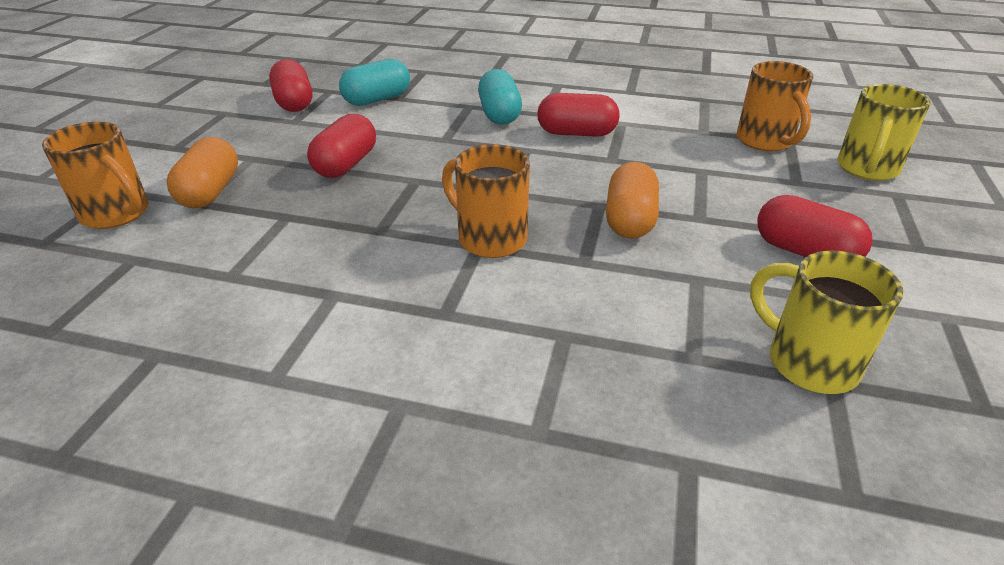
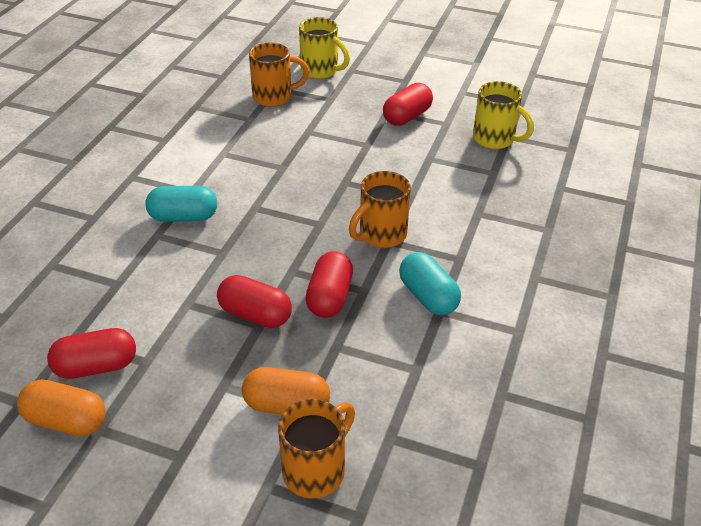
camera: 85 degrees left, 5 degrees up
(377, 99) = (115, 299): turquoise capsule -> turquoise capsule (428, 296)
(576, 133) = (235, 178): red capsule -> red capsule (330, 297)
(630, 220) = (366, 172): orange capsule -> orange capsule (66, 420)
(808, 362) = (495, 139): yellow mug -> yellow mug turned 105 degrees counterclockwise

